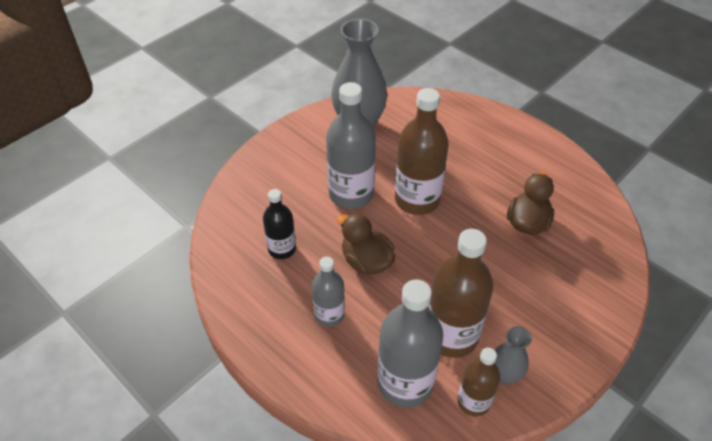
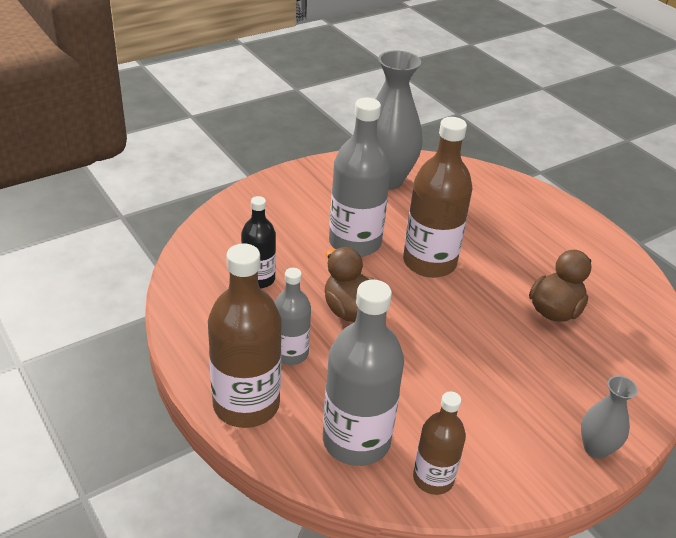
camera: 10 degrees right, 10 degrees down
(451, 335) = (427, 405): brown bottle -> brown bottle (246, 404)
(504, 375) = (479, 459): grey vase -> grey vase (596, 448)

